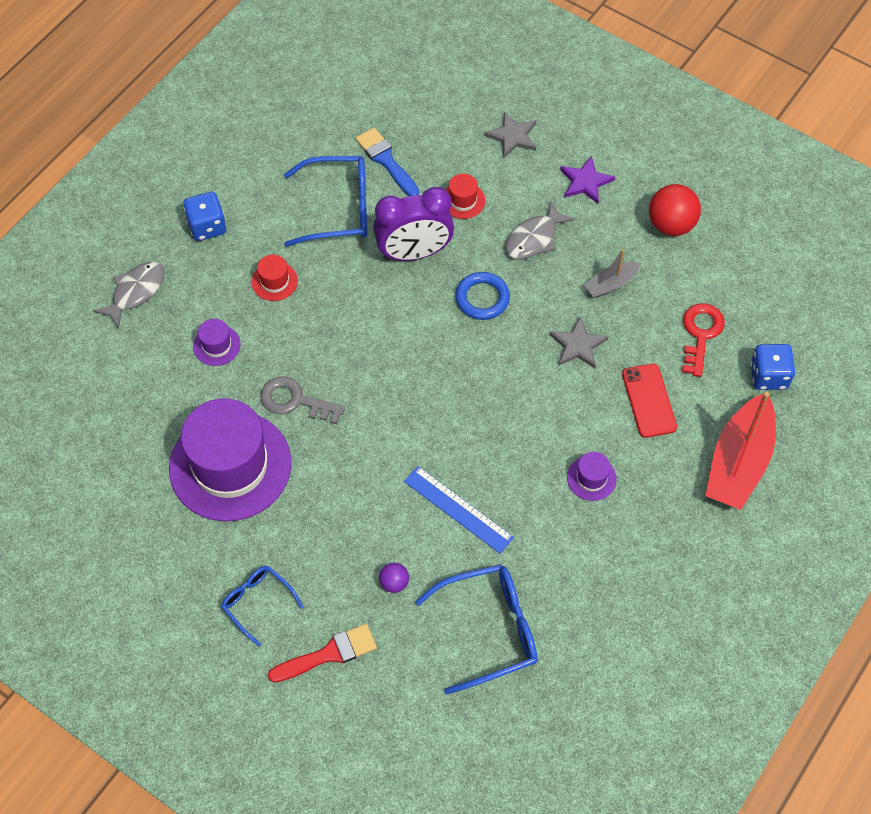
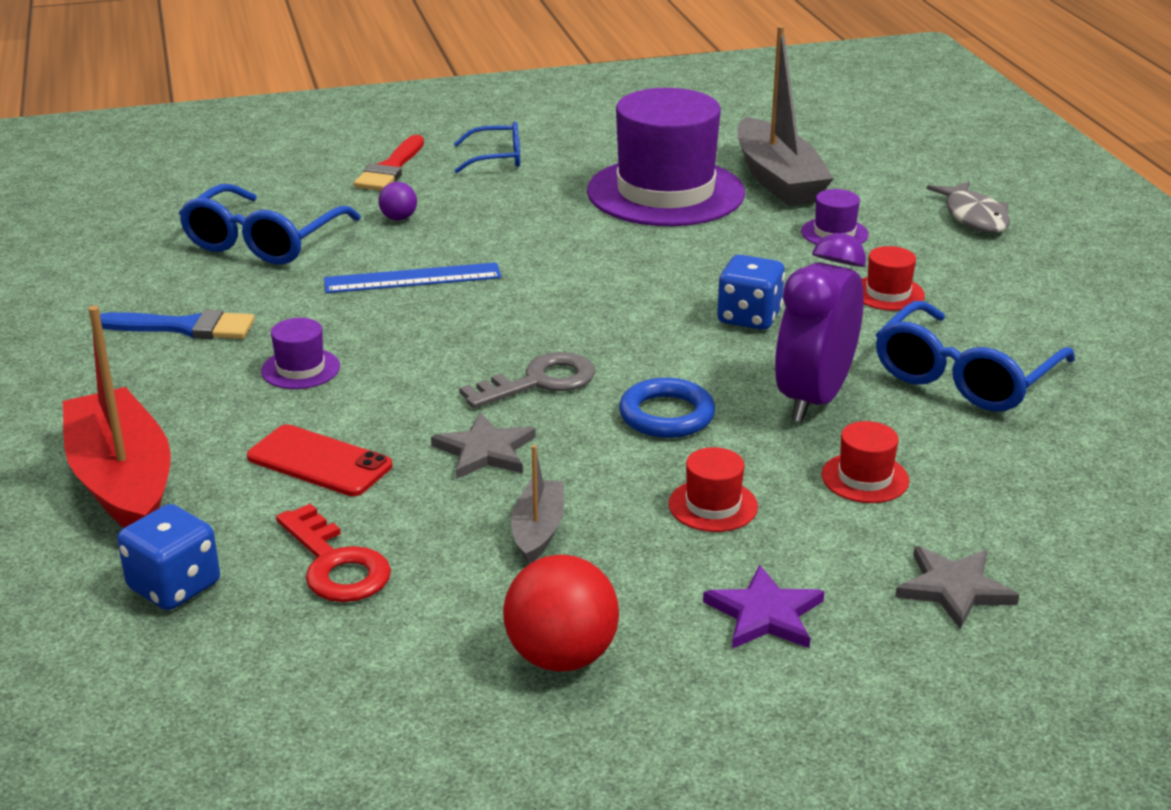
camera: 130 degrees right, 30 degrees down
(158, 418) = (778, 179): none -> grey boat
(207, 226) = (1034, 284): blue dice -> blue dice (749, 317)
(295, 401) = (694, 247): grey key -> grey key (539, 382)
(386, 160) = (1022, 448): blue brush -> blue brush (185, 327)
(534, 238) = (713, 505): grey fish -> red hat

